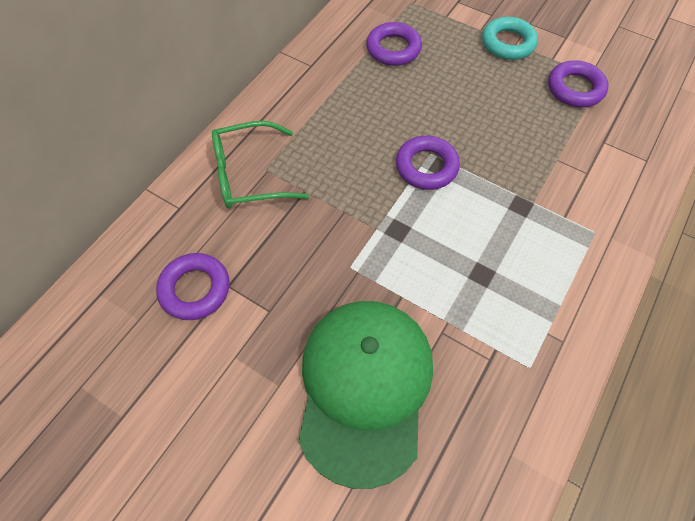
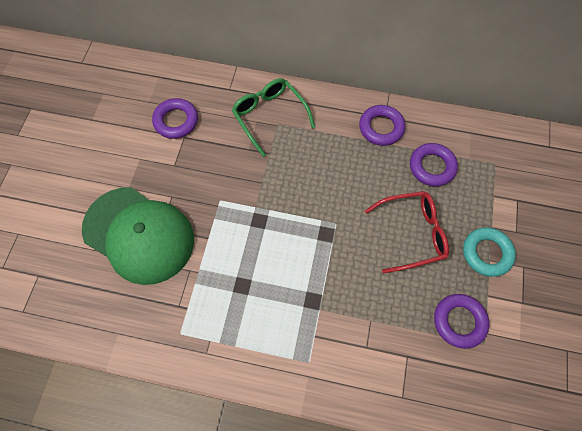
camera: 70 degrees right, 5 degrees up
(364, 388) = (139, 235): green cap -> green cap turned 45 degrees clockwise
(426, 167) = (322, 224): purple ring -> purple ring (381, 128)
(466, 91) = (412, 233): none -> red glasses

